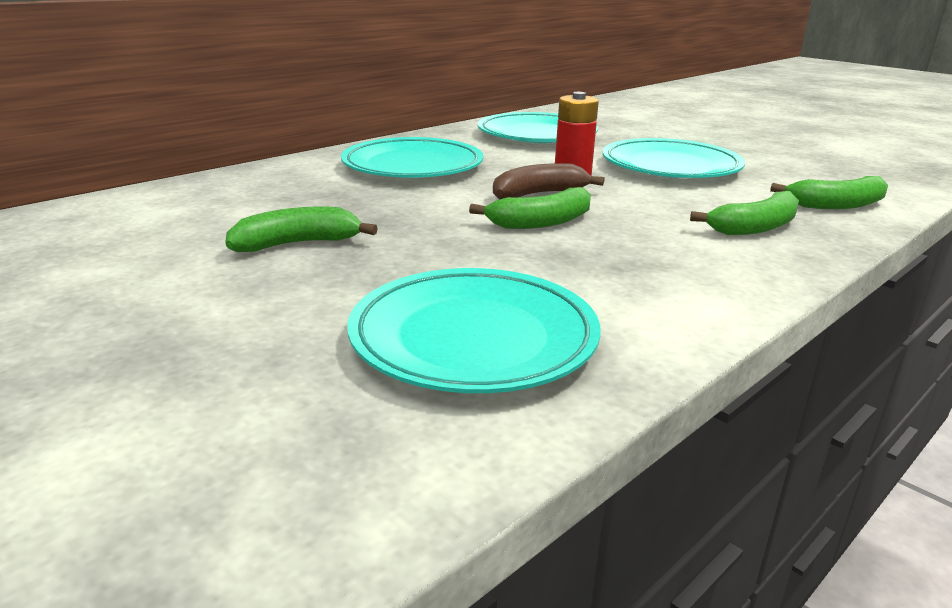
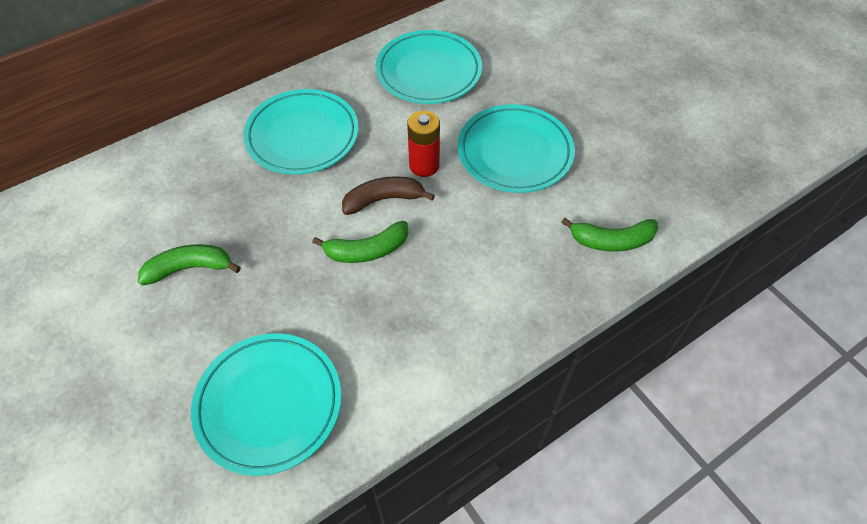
camera: 10 degrees right, 30 degrees up
(755, 227) = (523, 274): green banana -> none

